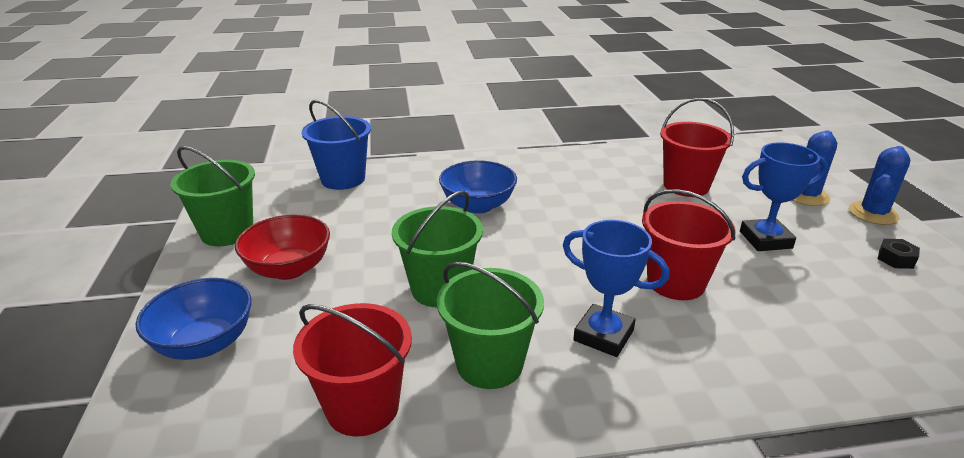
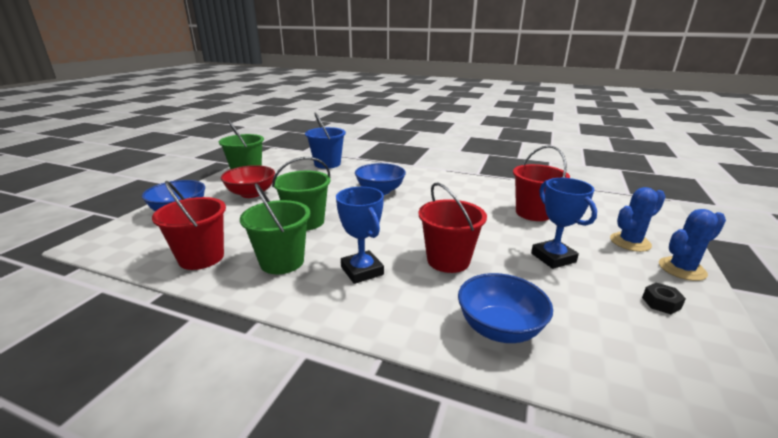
camera: 30 degrees right, 5 degrees down
(765, 240) = (553, 257): blue trophy -> blue trophy turned 45 degrees clockwise
(813, 347) = (499, 328): none -> blue bowl

